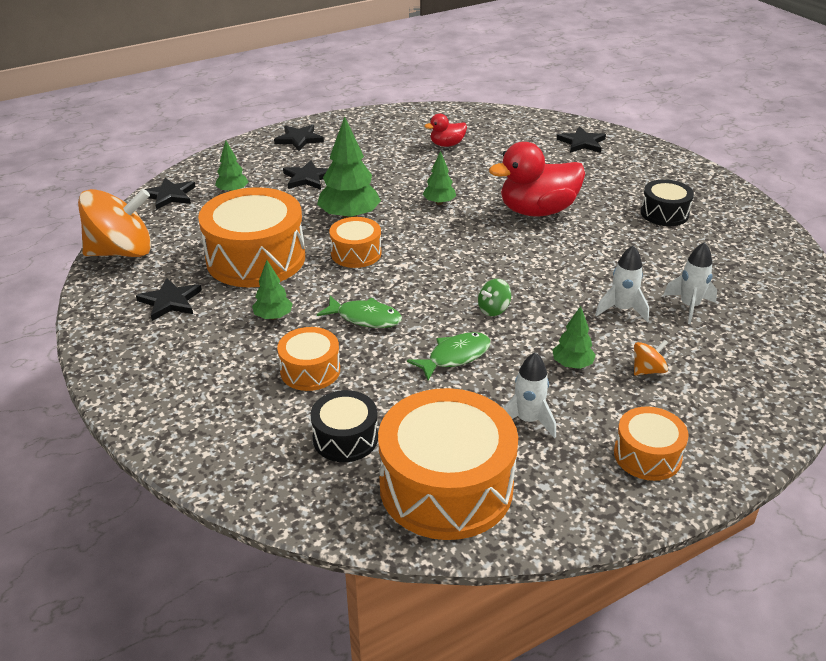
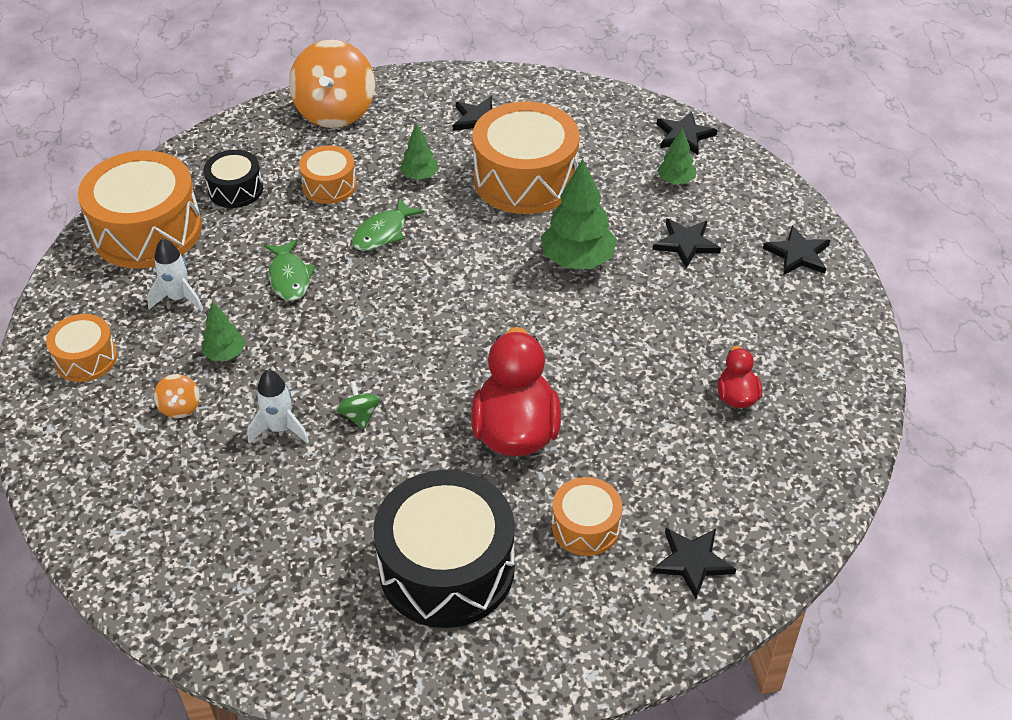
camera: 110 degrees right, 10 degrees up
(121, 252) = (581, 97): orange spinning top -> orange spinning top (335, 111)
(356, 253) = (499, 250): orange drum -> orange drum (585, 526)
(439, 203) = (576, 344): green tree -> none
(493, 309) = (342, 326): green spinning top -> green spinning top (359, 415)
(664, 213) = (447, 568): black drum -> black drum, size x1.93
(689, 306) = (249, 492): white rocket -> none

